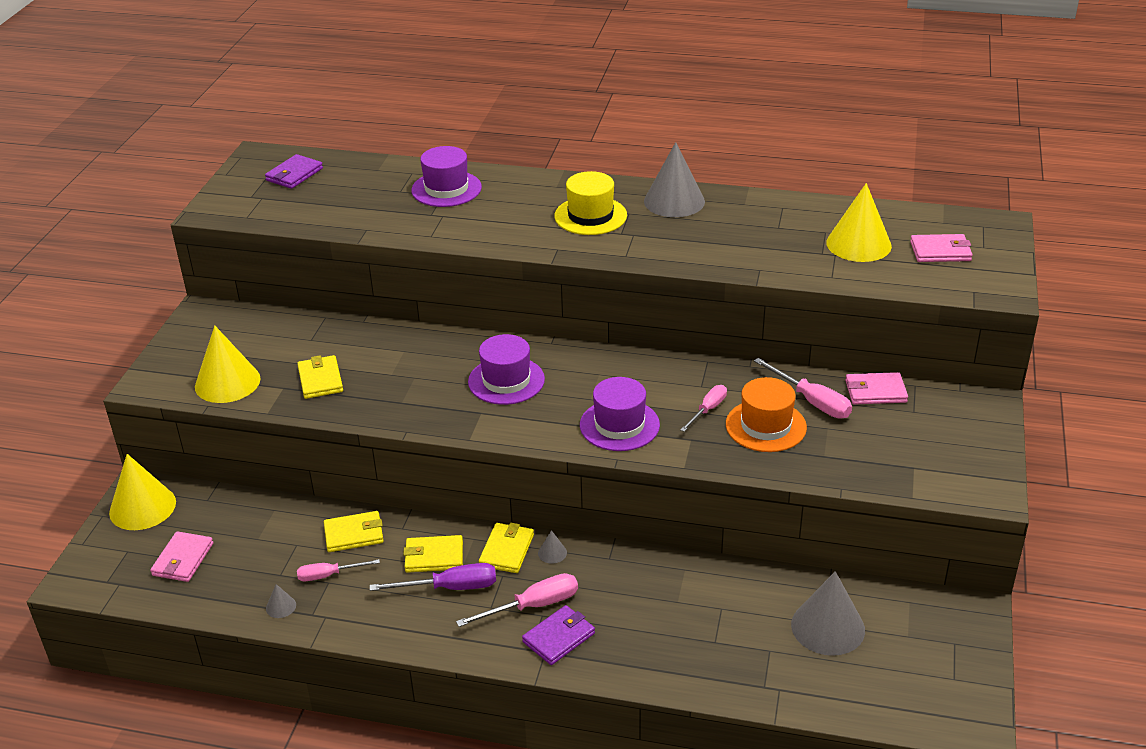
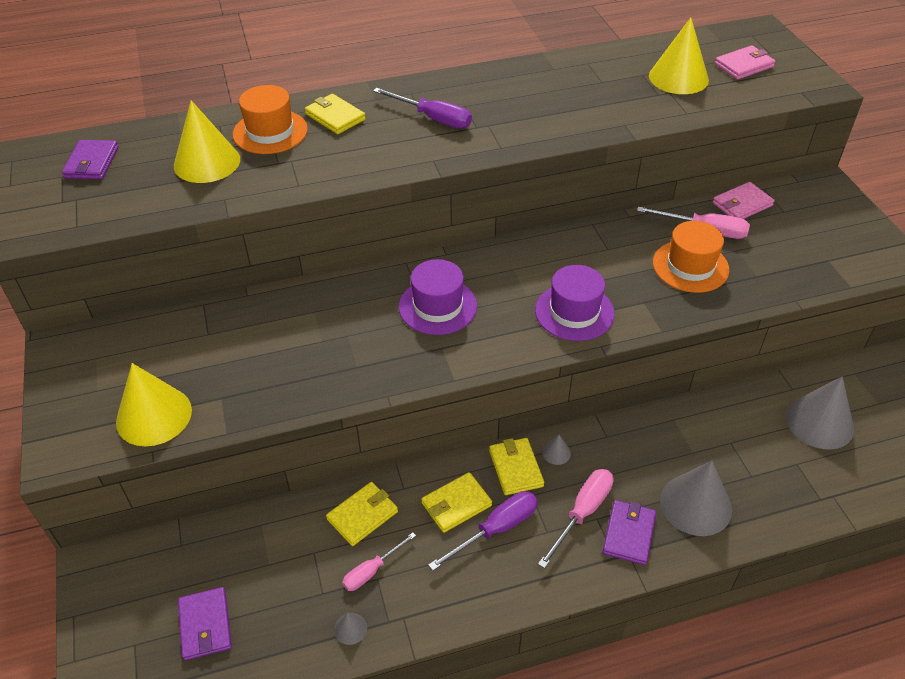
camera: 30 degrees left, 10 degrees up
(142, 507) = (114, 585): yellow cone -> yellow cone (207, 162)
(183, 559) = (205, 625): pink wallet -> purple wallet
(320, 380) = (254, 374): yellow wallet -> yellow wallet (335, 117)
(446, 189) = (270, 132): purple hat -> orange hat
(590, 216) = (433, 118): yellow hat -> purple screwdriver
(674, 201) = (493, 83): grey cone -> grey cone (696, 504)
(708, 410) = (633, 269): pink screwdriver -> none

